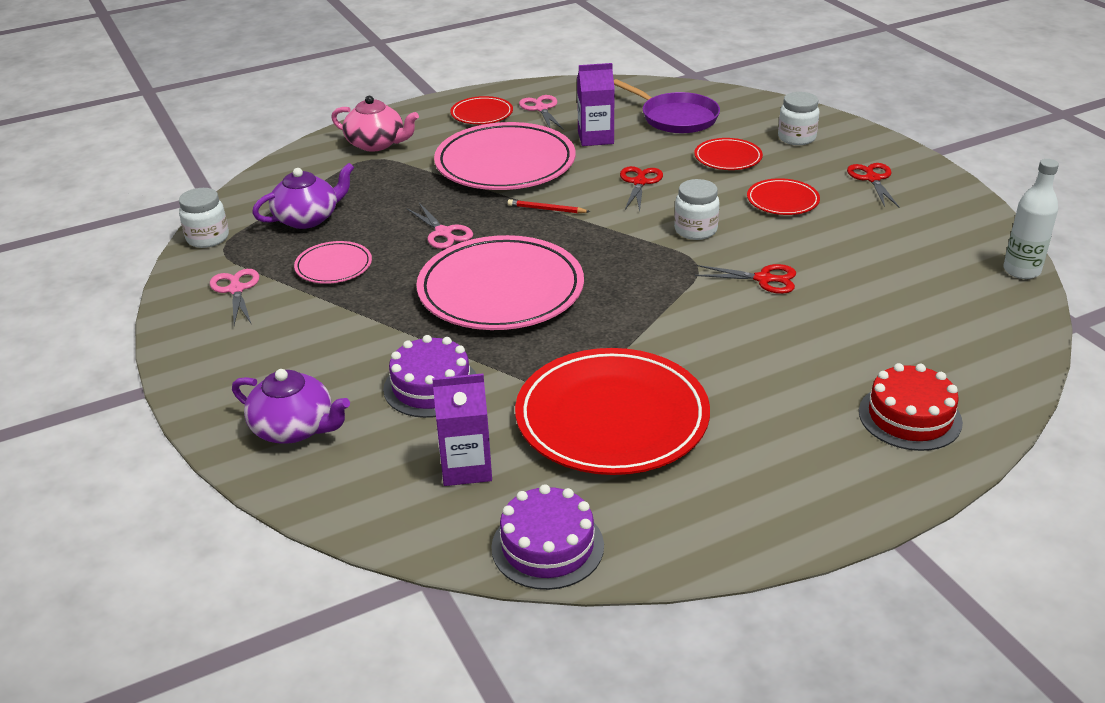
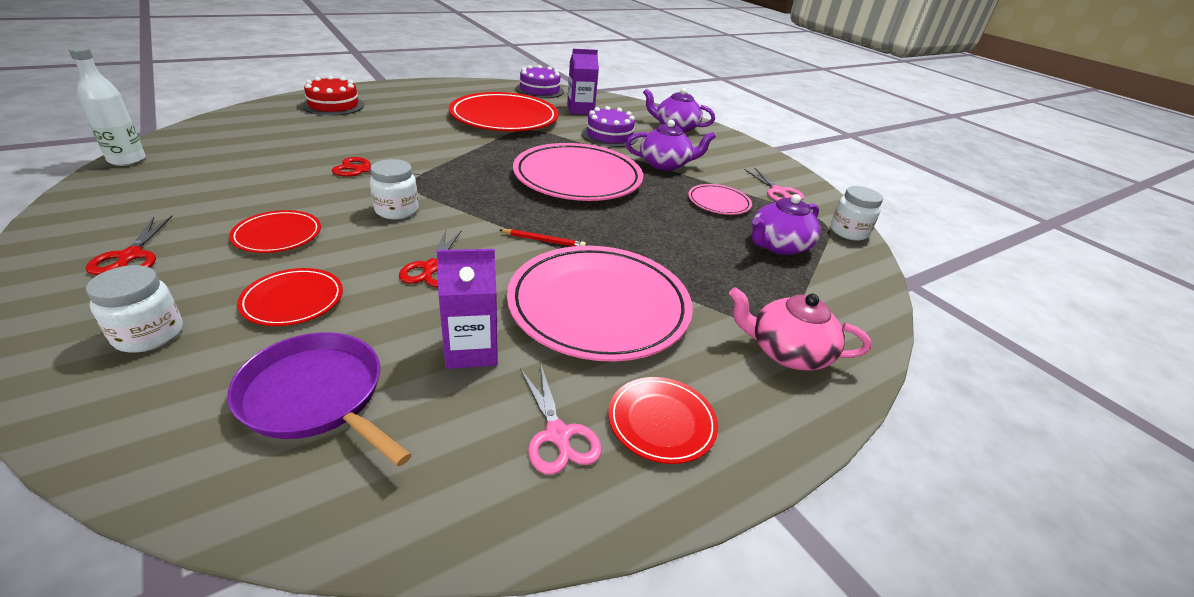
camera: 170 degrees right, 0 degrees up
(367, 326) = (665, 164): none -> purple teapot
(443, 233) = (640, 223): pink scissors -> none

